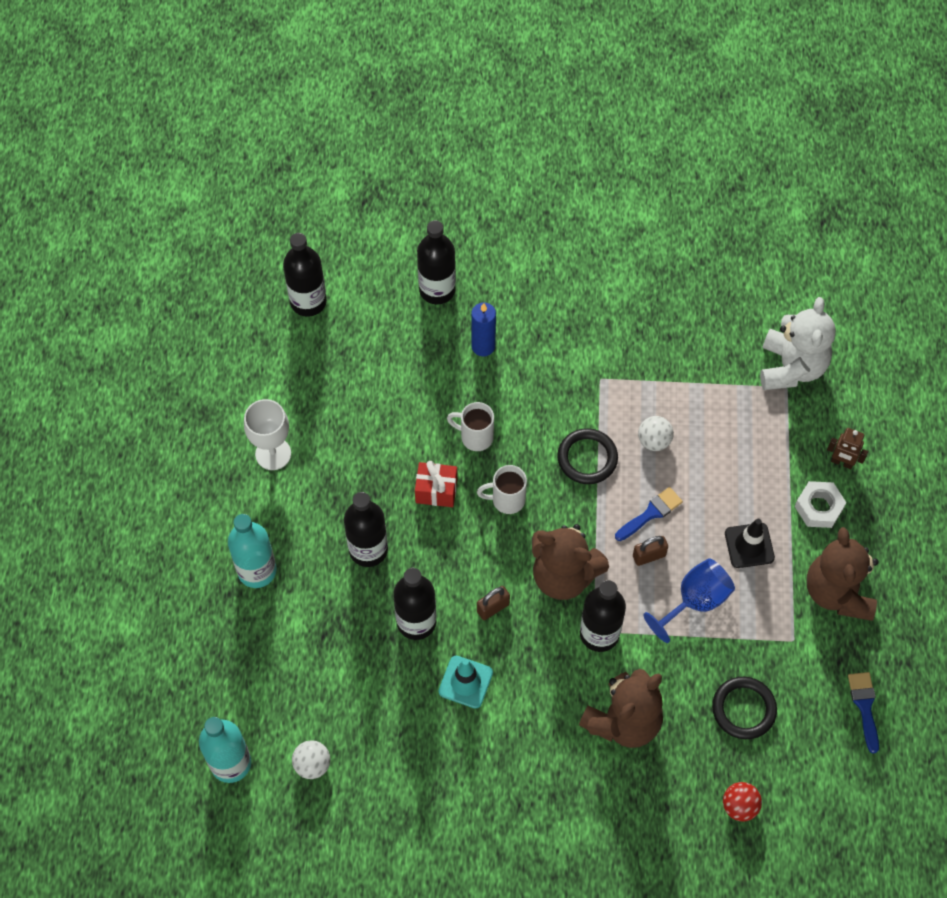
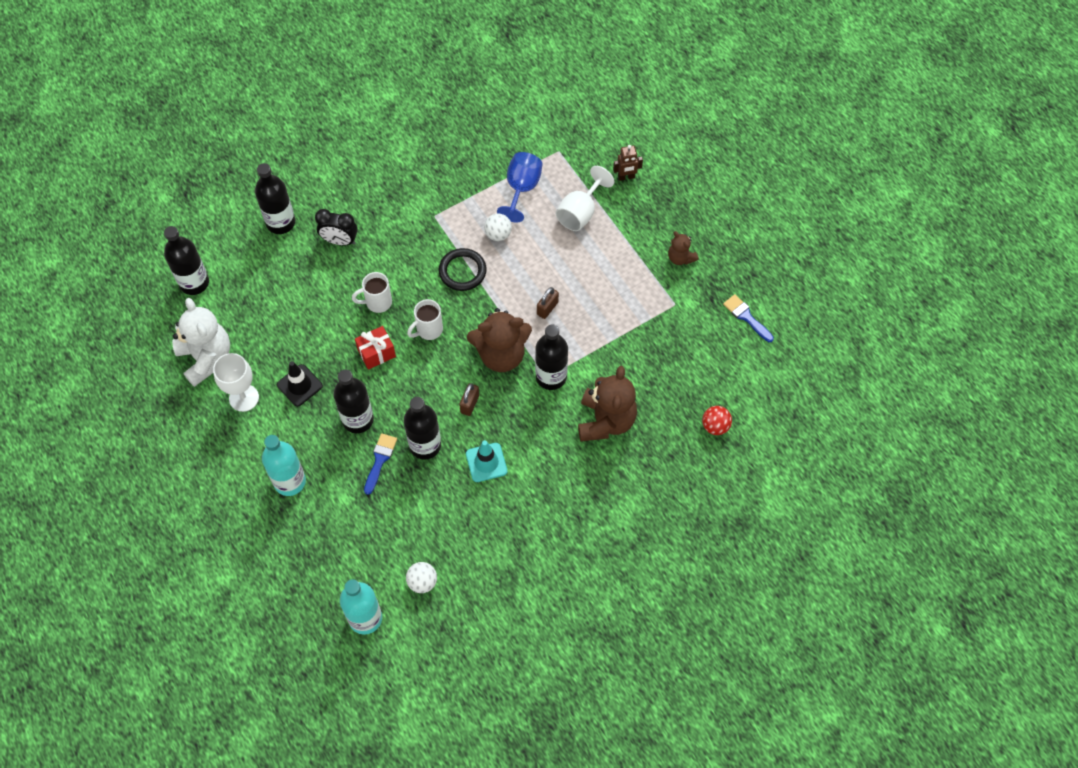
camera: 35 degrees left, 0 degrees up
(483, 346) = (340, 241): blue candle -> black clock
(651, 513) = (529, 281): blue brush -> blue brush (380, 460)
(695, 601) = (597, 318): blue goblet -> blue goblet (521, 188)
(743, 709) = (675, 365): black ring -> none
(749, 545) = (606, 263): black traffic cone -> black traffic cone (299, 385)
(761, 471) = (580, 212): none -> white goblet
(791, 367) = (552, 137): white teddy bear -> white teddy bear (206, 358)
(818, 507) = (632, 213): white nut -> none
(837, 592) = (680, 258): brown teddy bear -> brown teddy bear, size x0.52

